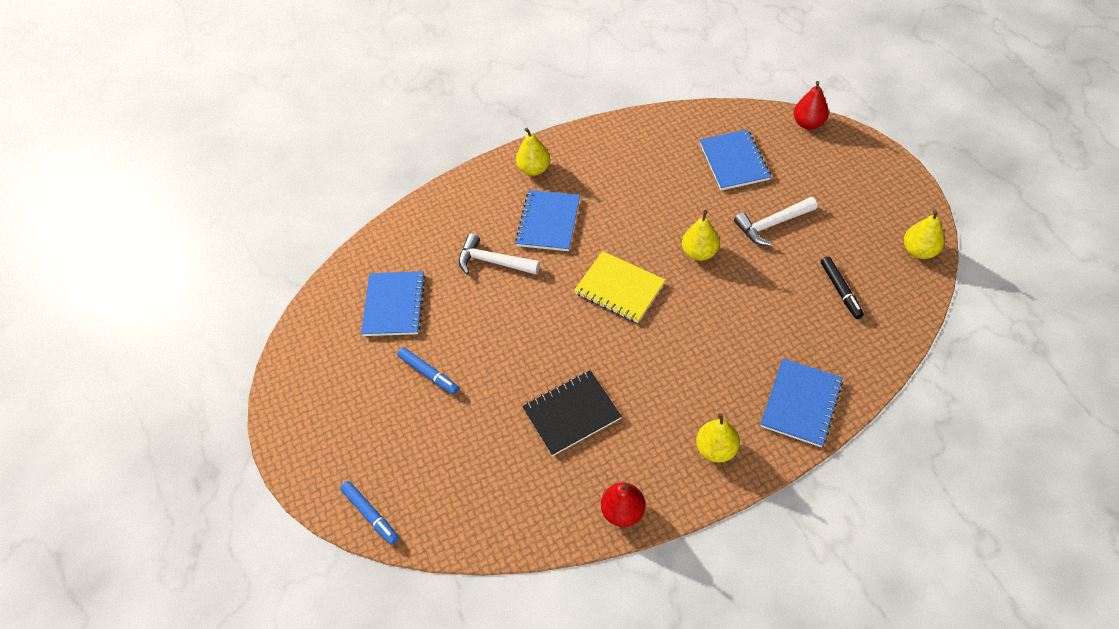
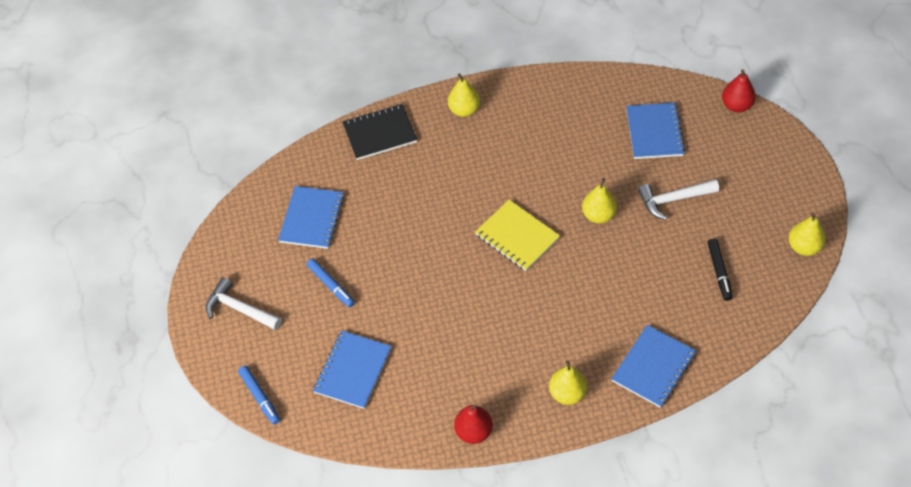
camera: 10 degrees right, 0 degrees up
(493, 262) = (408, 193): white hammer -> white hammer (239, 309)
(548, 222) = (466, 163): blue notebook -> blue notebook (353, 370)
(571, 414) = (448, 342): black notebook -> black notebook (380, 133)

